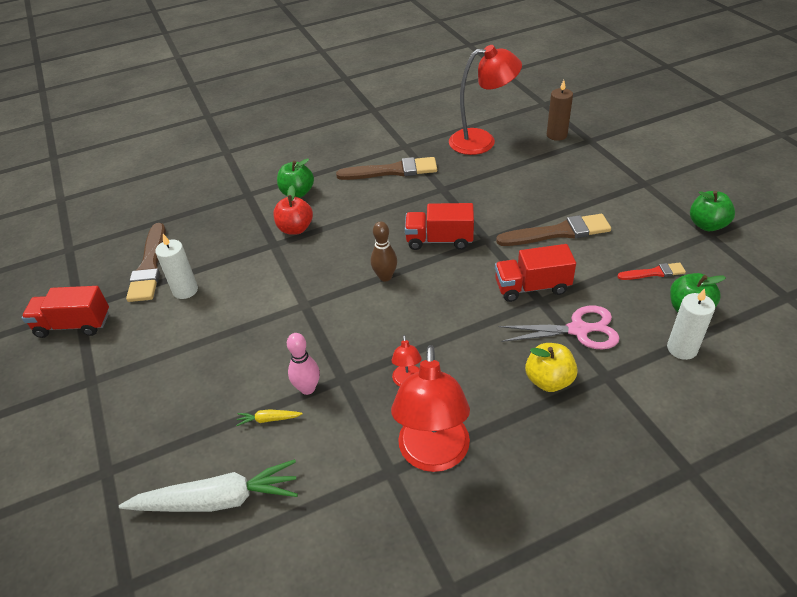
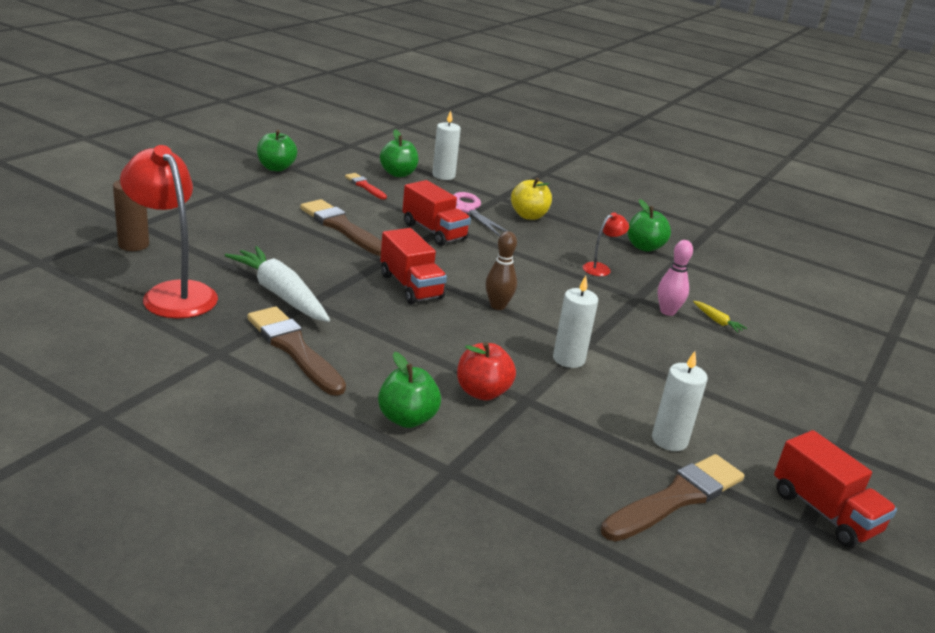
camera: 130 degrees left, 15 degrees down
(217, 500) = (798, 321): white carrot -> white carrot (280, 294)
(295, 284) = (568, 359): none -> white candle
(433, 455) = (644, 247): red lamp -> green apple

